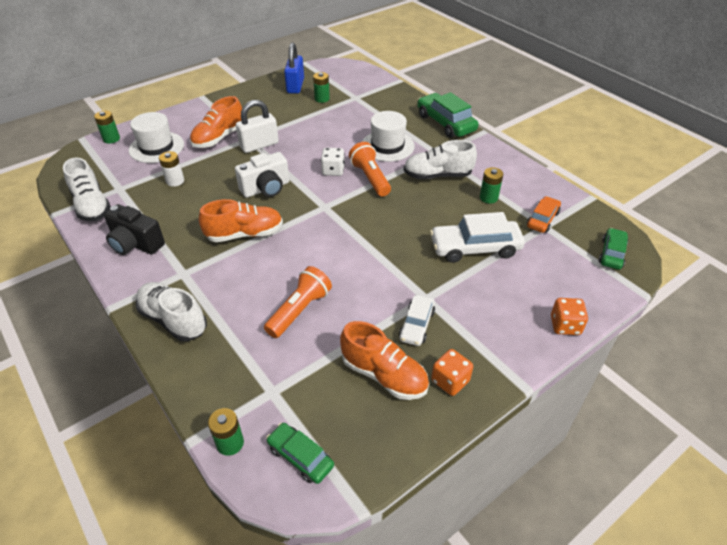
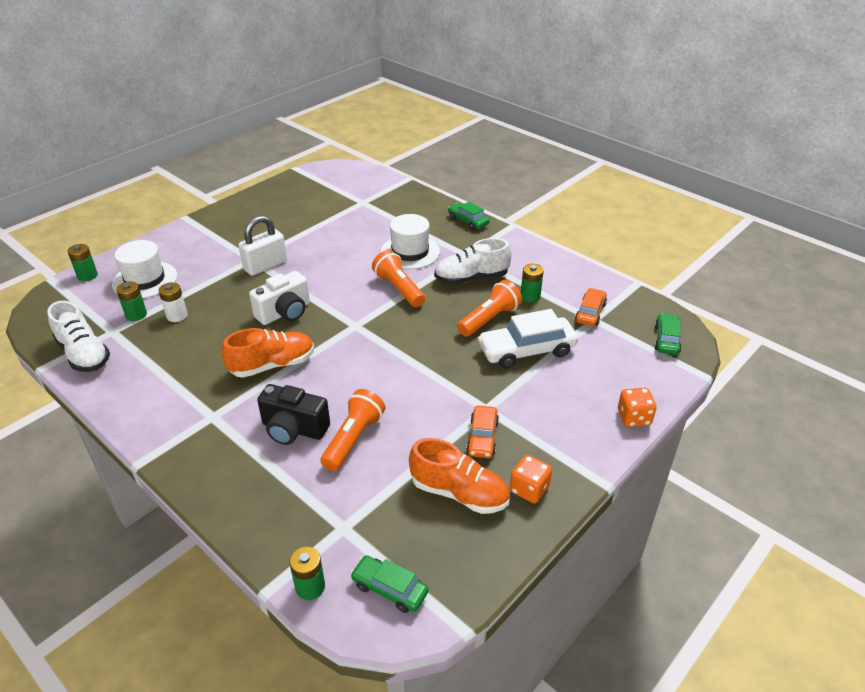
camera: 10 degrees left, 5 degrees down
(135, 244) = (148, 390): black camera -> black camera (294, 429)
(173, 320) = (214, 467): white shoe -> none
(219, 138) = (216, 262): orange shoe -> none
(295, 86) = (291, 195): blue padlock -> none
(322, 99) = (325, 207): green battery -> green battery (136, 315)
(333, 171) = (356, 285): white dice -> none
(416, 325) = (482, 437): white car -> orange car
(445, 123) = (468, 221): green car -> green car, size x0.59
(446, 215) = (489, 319): none -> orange flashlight

